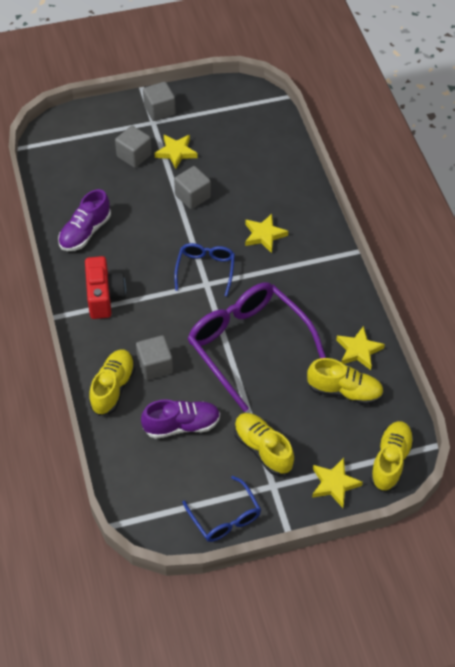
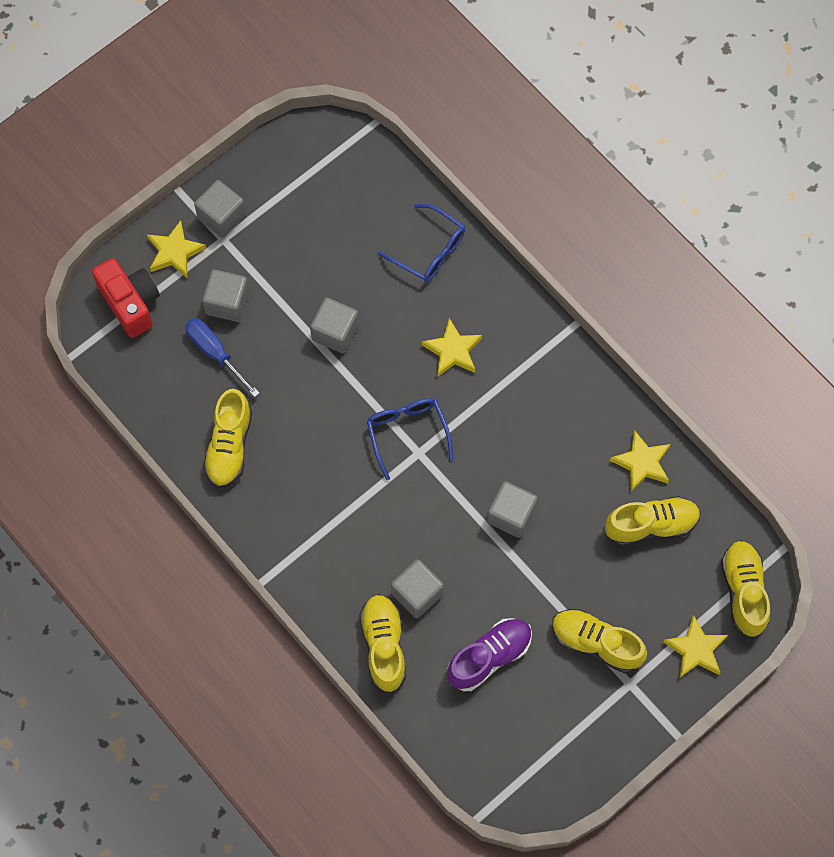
camera: 25 degrees left, 15 degrees up
(85, 232) = (229, 446): purple shoe -> yellow shoe
(104, 297) = (305, 527): red camera -> red camera (131, 303)
(109, 179) = (215, 353): none -> blue screwdriver
(176, 152) = (279, 274): yellow star -> yellow star (174, 252)
(225, 517) = (597, 748): blue glasses -> blue glasses (429, 250)
(248, 345) = (511, 515): purple glasses -> grey cube

